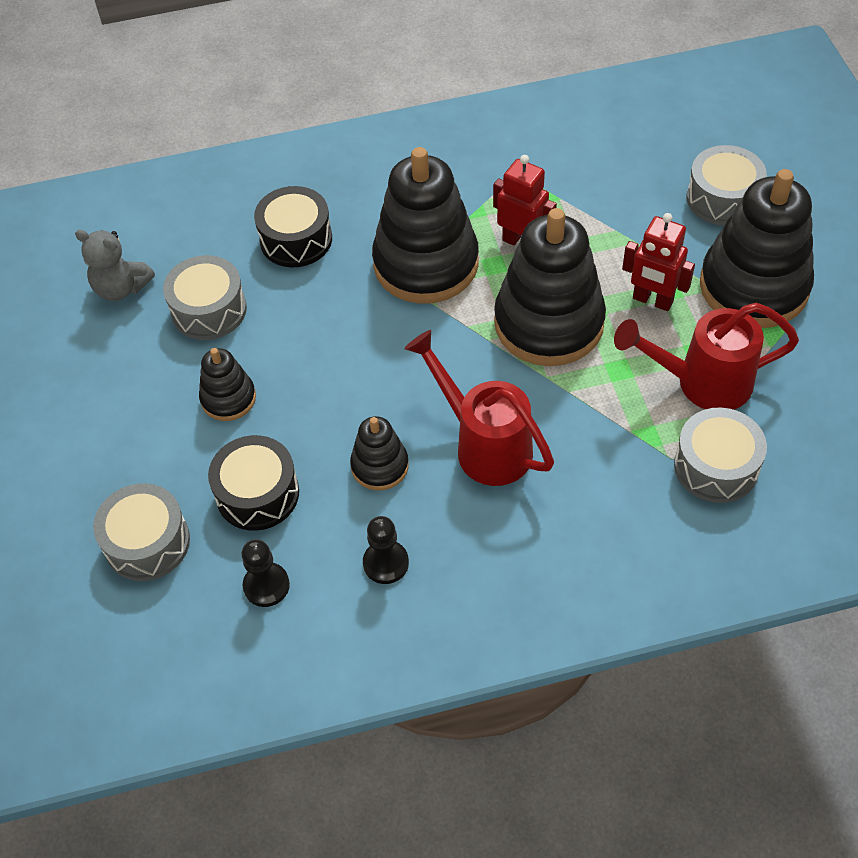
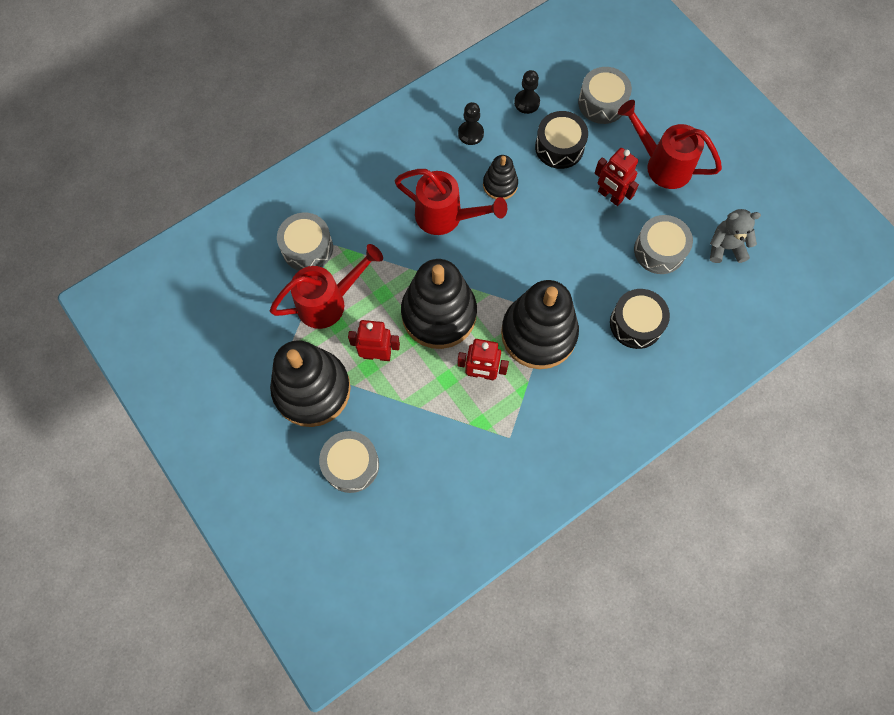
camera: 155 degrees right, 15 degrees up
(125, 418) = (661, 164): none -> red watering can
(228, 398) = (610, 196): black stacking toy -> red robot

